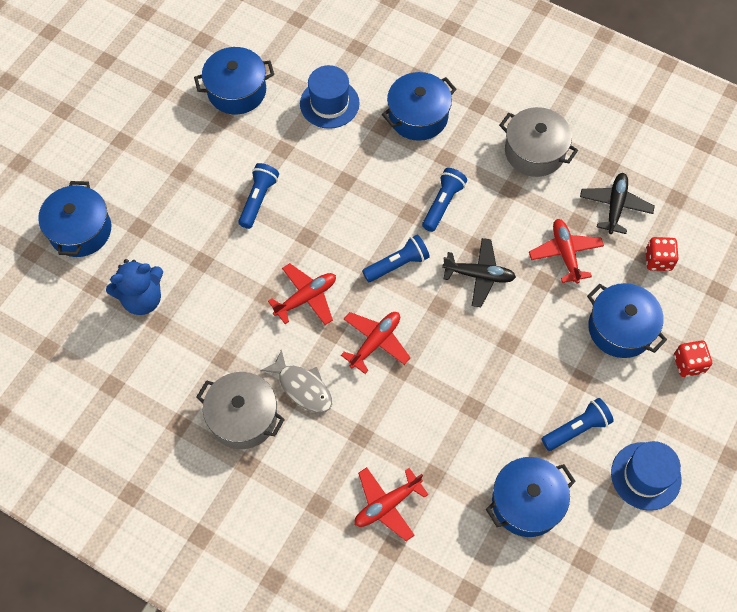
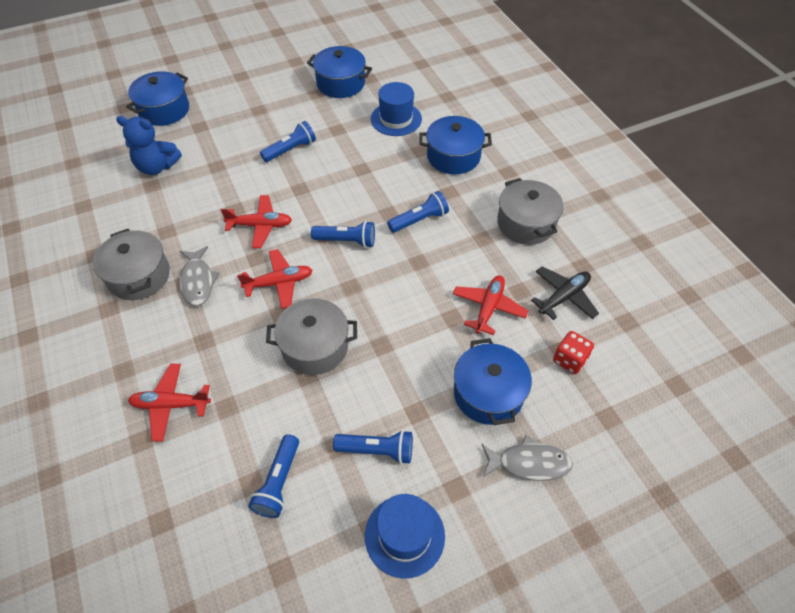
camera: 35 degrees right, 10 degrees down
(457, 379) = (315, 346): none -> grey pot
(479, 275) = (402, 283): black plane -> none
(526, 502) = (279, 482): blue pot -> blue flashlight
(688, 364) = (529, 463): red dice -> grey fish

